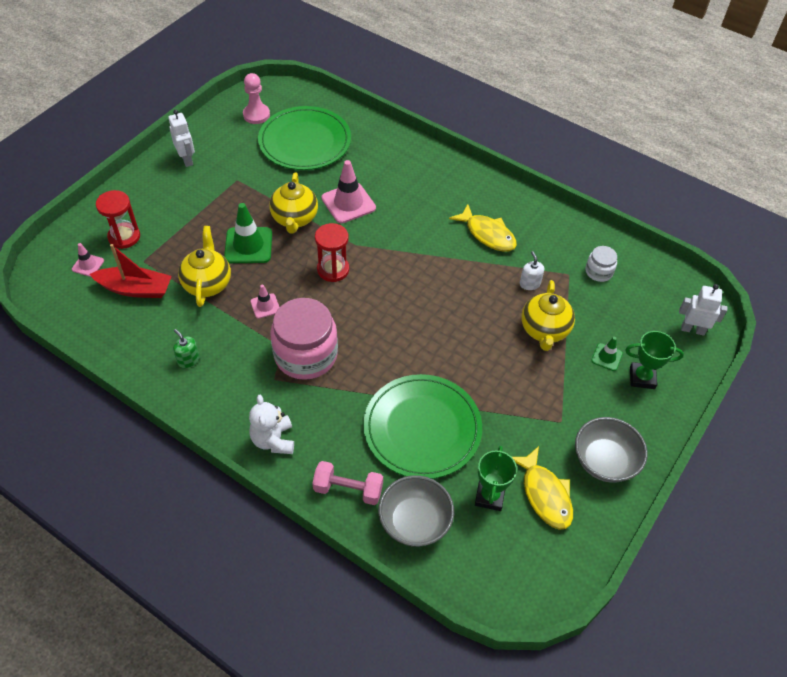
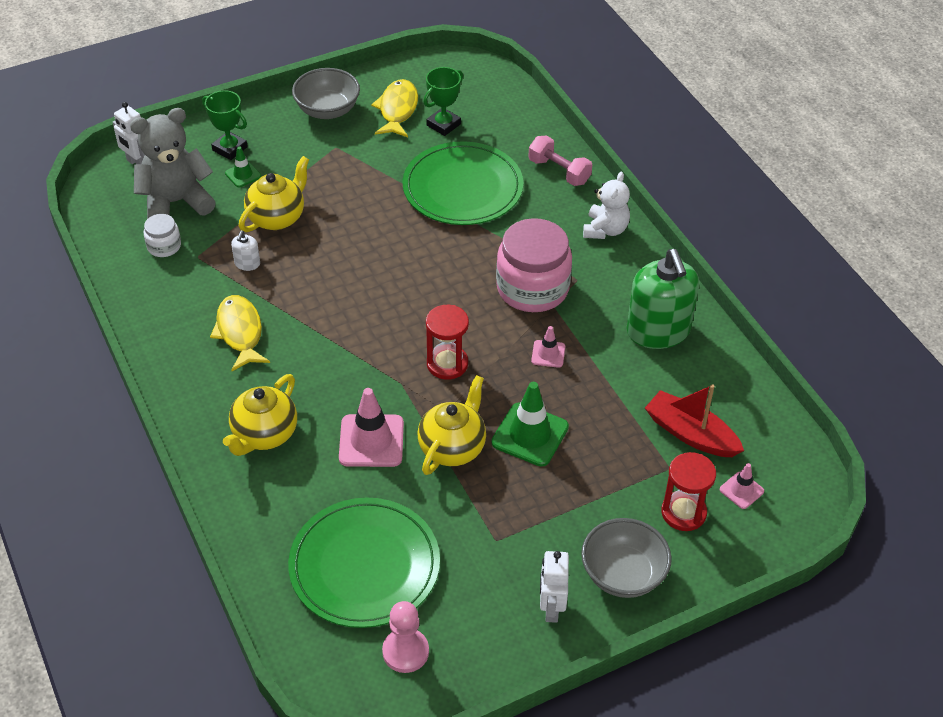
camera: 150 degrees left, 5 degrees down
(188, 360) = (658, 331): green soap dispenser -> green soap dispenser, size x2.40
(207, 283) = (602, 406): yellow teapot -> yellow teapot (264, 434)
(415, 522) = (517, 132): grey bowl -> grey bowl (623, 574)
(629, 309) = (176, 202): none -> grey teddy bear

